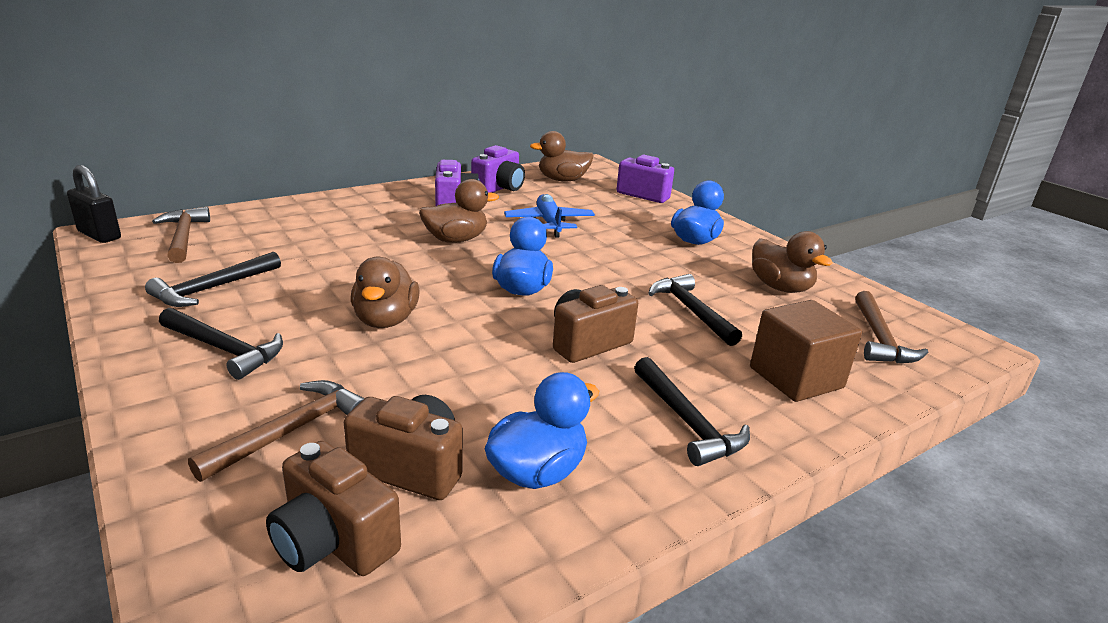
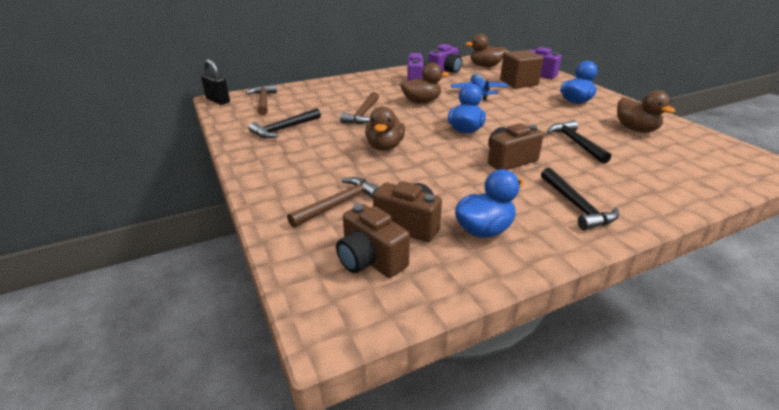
camera: 10 degrees right, 5 degrees up
(224, 349) = (295, 161): black hammer -> none
(796, 378) = (648, 183): brown cube -> brown cube (518, 83)
(879, 338) = (707, 160): brown hammer -> brown hammer (363, 114)

